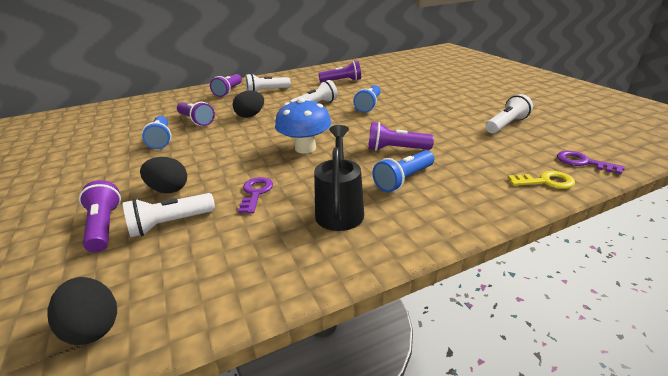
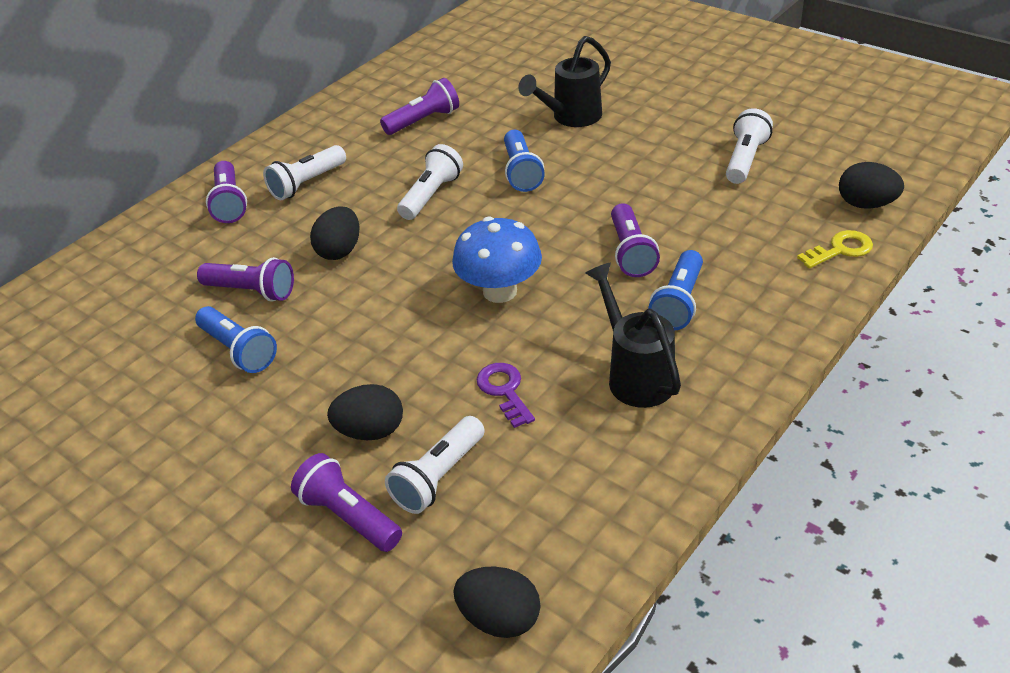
camera: 25 degrees left, 10 degrees up
(396, 149) = (630, 252): purple flashlight -> purple flashlight turned 75 degrees counterclockwise
(415, 91) = (570, 118): none -> black watering can
(583, 162) = (866, 204): purple key -> black egg

